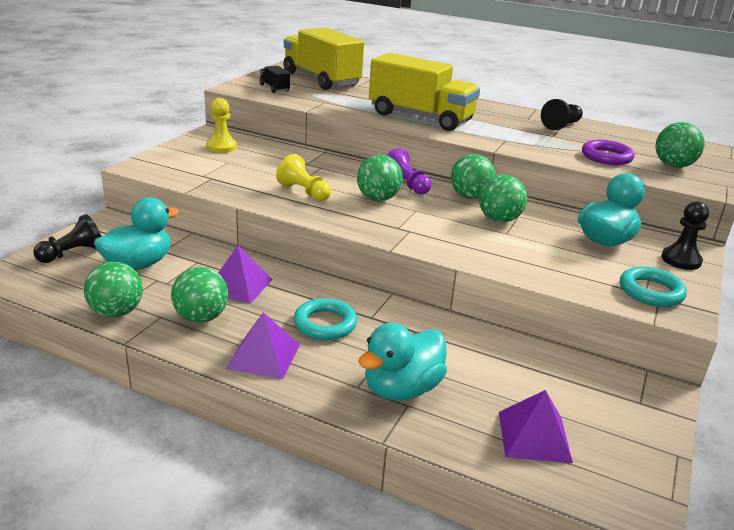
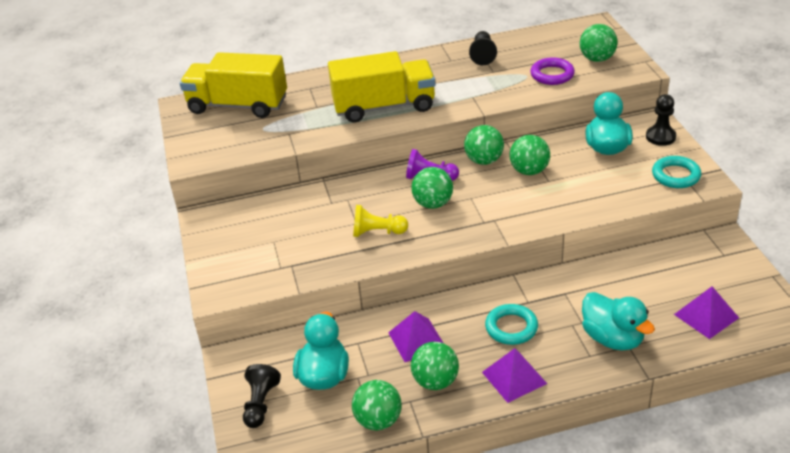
camera: 35 degrees left, 10 degrees up
(221, 147) = (240, 228): yellow pawn -> none
(274, 88) = (222, 141): black truck -> none
(401, 389) = (612, 338): turquoise duck -> turquoise duck turned 45 degrees counterclockwise

